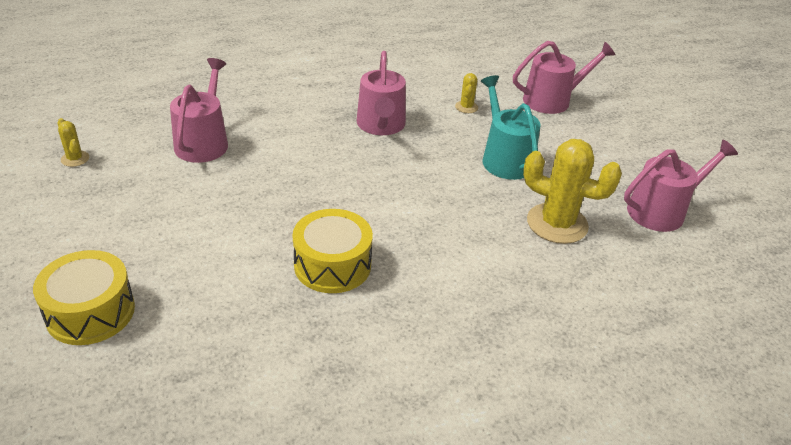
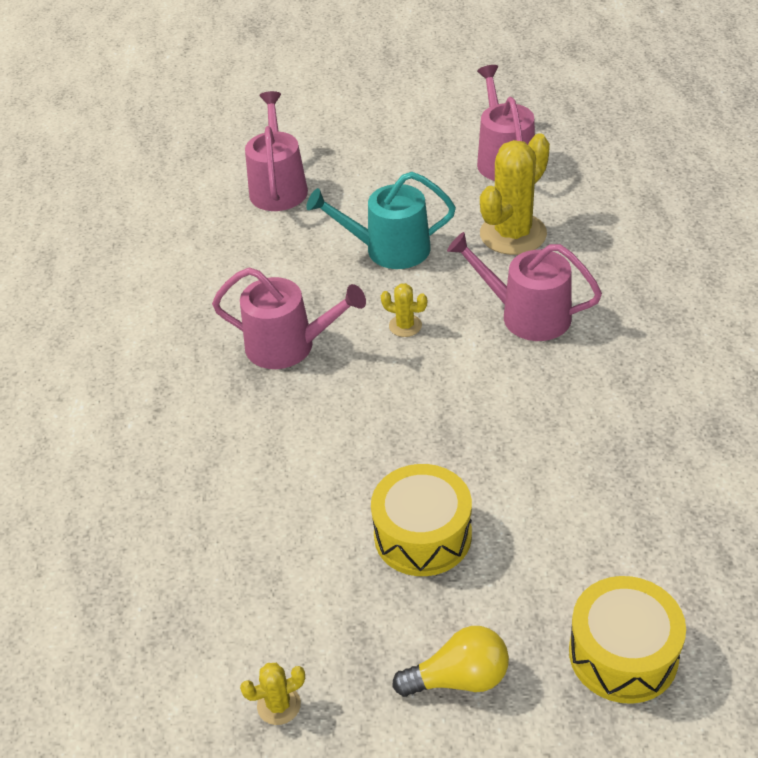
camera: 70 degrees left, 5 degrees up
(82, 230) = (459, 678): none -> yellow light bulb
(203, 142) = (276, 539): pink watering can -> pink watering can (527, 315)
(332, 265) = (559, 419): yellow drum -> yellow drum (422, 535)
(466, 107) = (270, 261): yellow cactus -> yellow cactus (405, 326)

